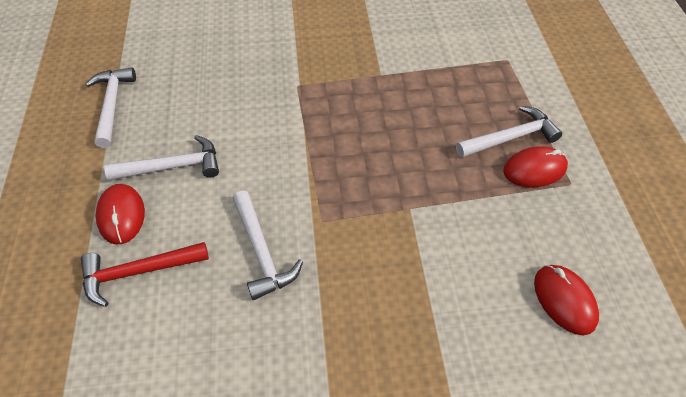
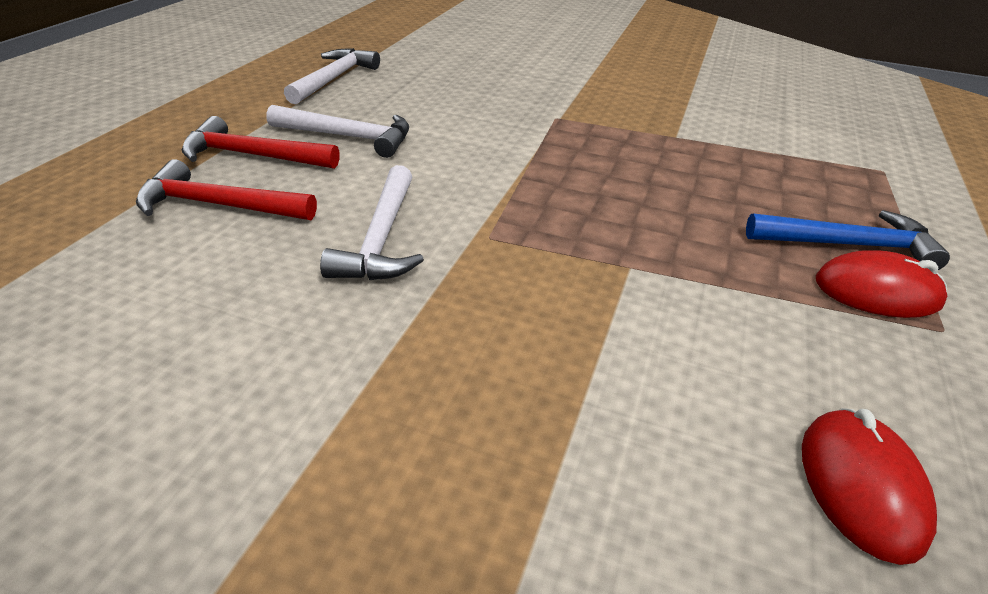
camera: 25 degrees right, 15 degrees down
(121, 215) = (253, 156): red mouse -> red hammer
(510, 137) = (848, 245): white hammer -> blue hammer

